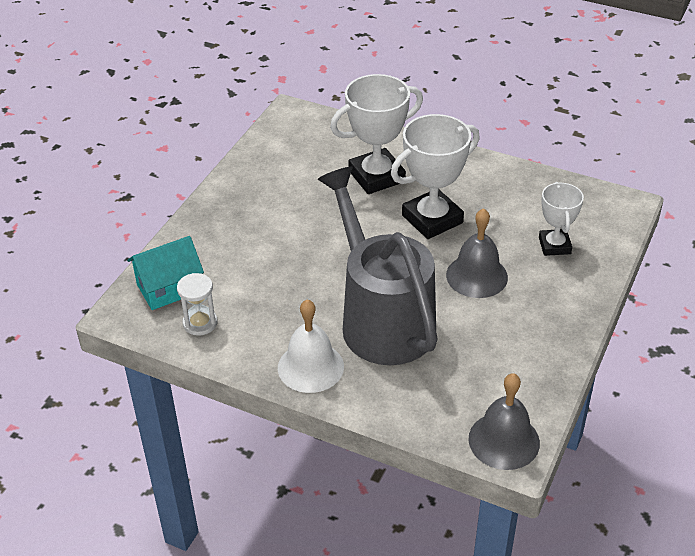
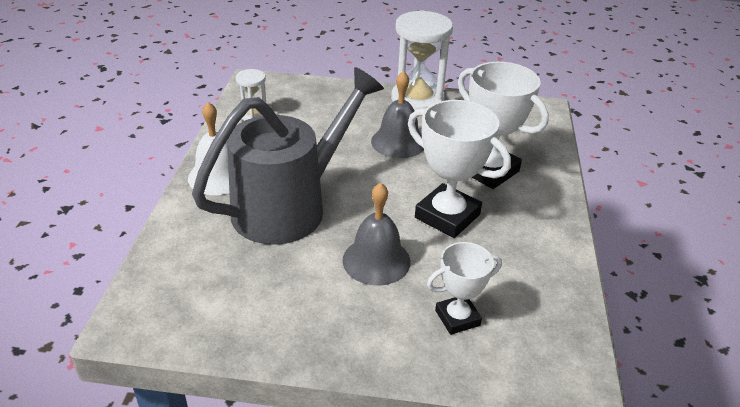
camera: 70 degrees right, 5 degrees down
(169, 288) = (287, 94): turquoise house -> none
(233, 190) = (417, 99): none -> white hourglass
(504, 440) = (142, 314): grey bell -> grey bell (398, 142)

